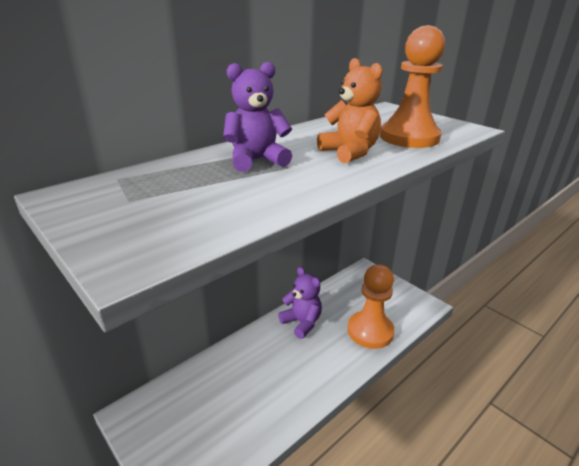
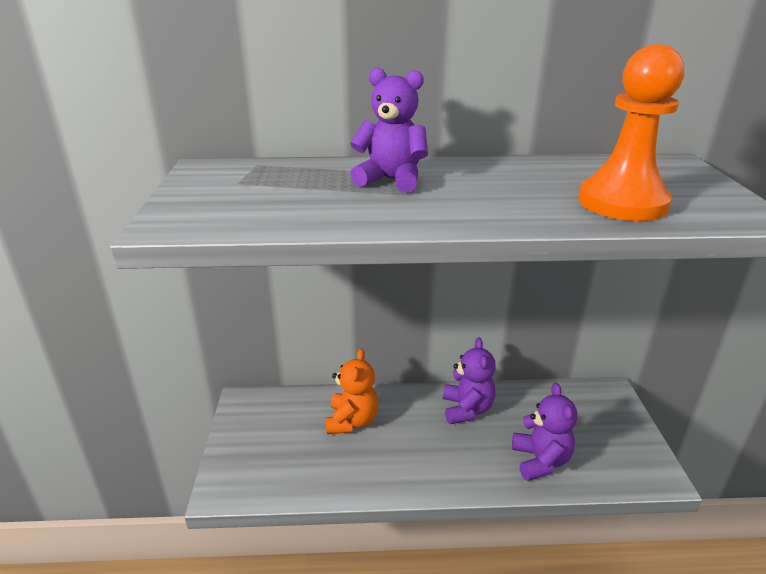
camera: 40 degrees right, 0 degrees up
(349, 153) = (505, 199): orange teddy bear -> orange teddy bear (352, 421)
(370, 331) = (540, 461): orange pawn -> purple teddy bear

